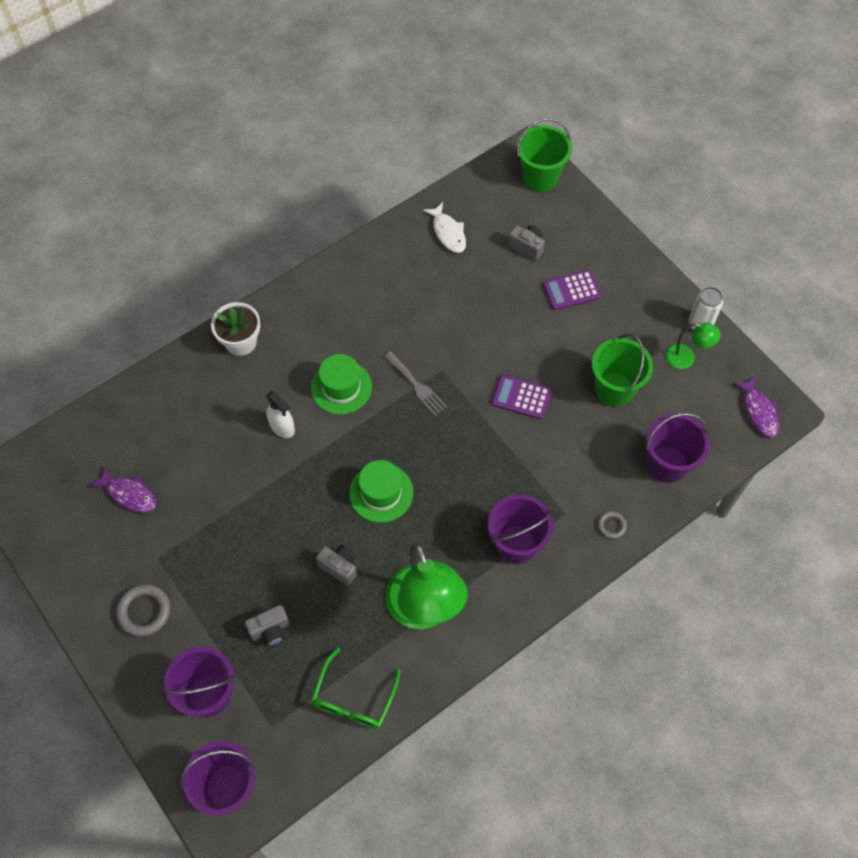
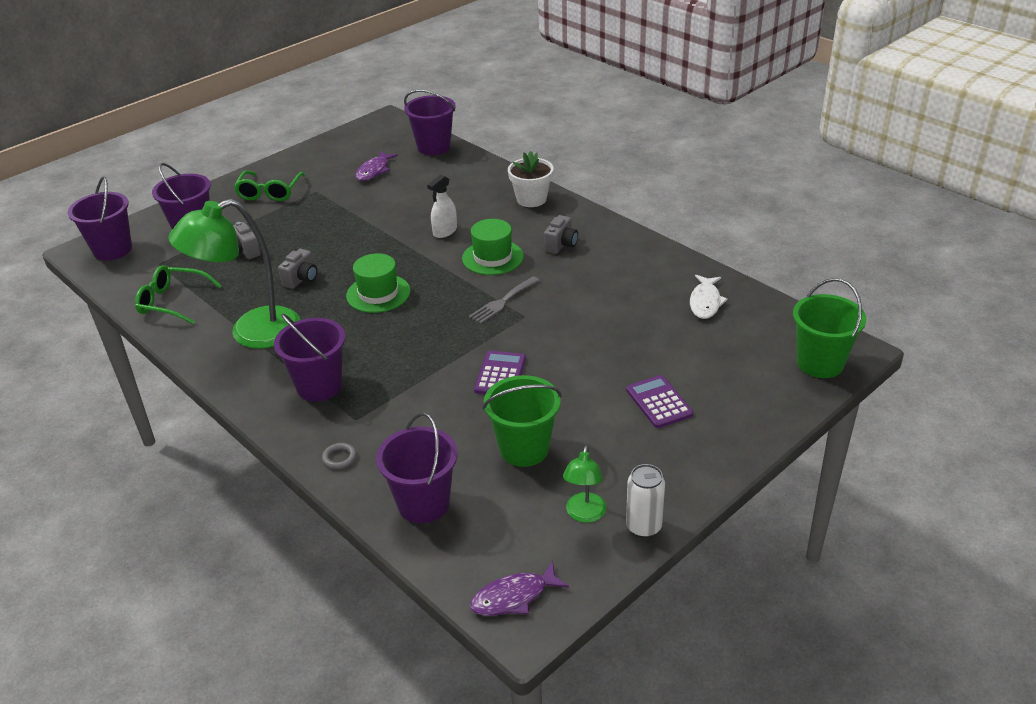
camera: 85 degrees right, 25 degrees down
(93, 428) = (433, 147): none -> purple bucket
(144, 611) = (269, 192): grey ring -> green glasses
(448, 232) = (705, 302): white fish -> white fish turned 45 degrees counterclockwise
(527, 247) = (709, 361): grey camera -> grey camera (561, 245)

